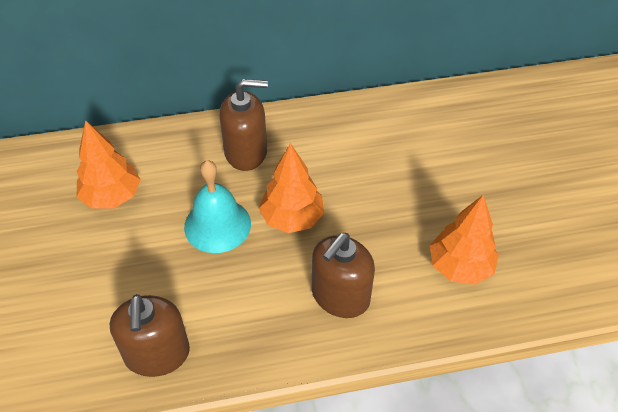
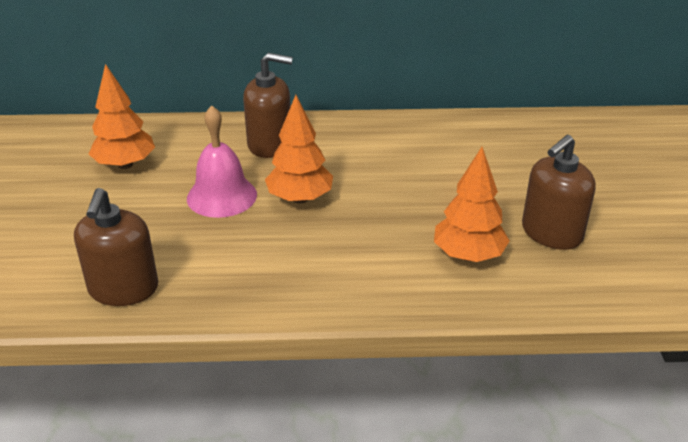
camera: 10 degrees right, 15 degrees down
(217, 225) = (222, 196): turquoise bell -> pink bell
(340, 296) = (330, 265): brown soap dispenser -> brown soap dispenser (551, 233)

